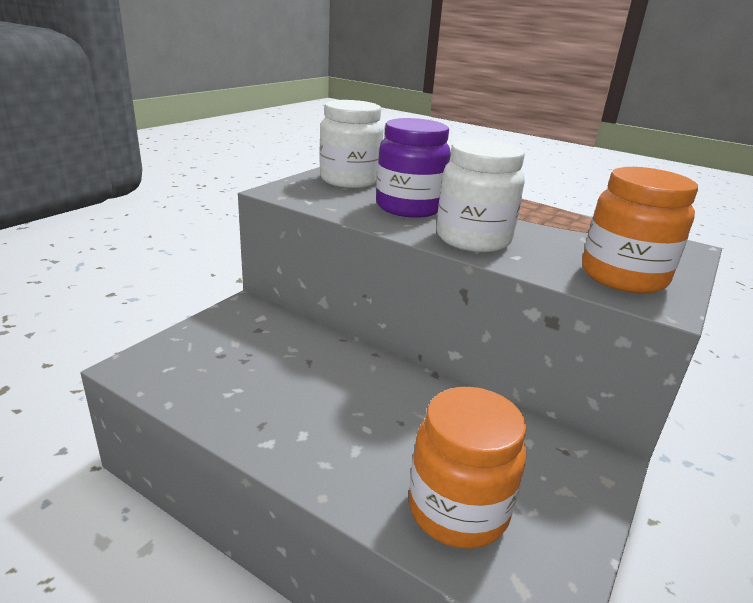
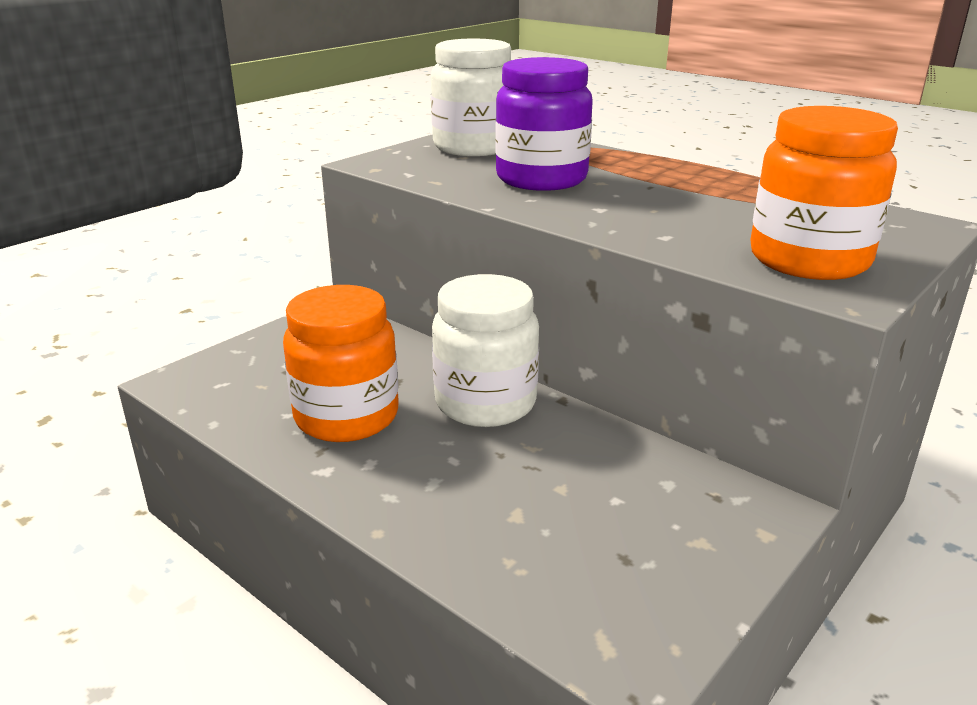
camera: 10 degrees right, 0 degrees up
(458, 510) = (547, 555): orange jar -> orange jar (346, 417)
(473, 239) = (613, 216): white jar -> white jar (485, 403)

